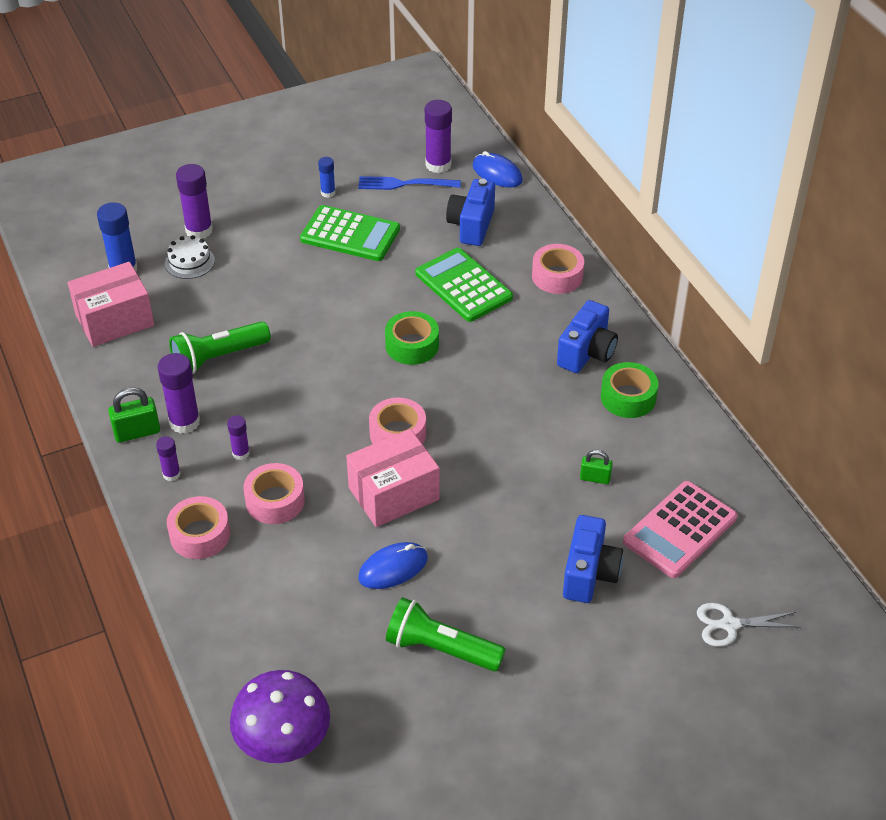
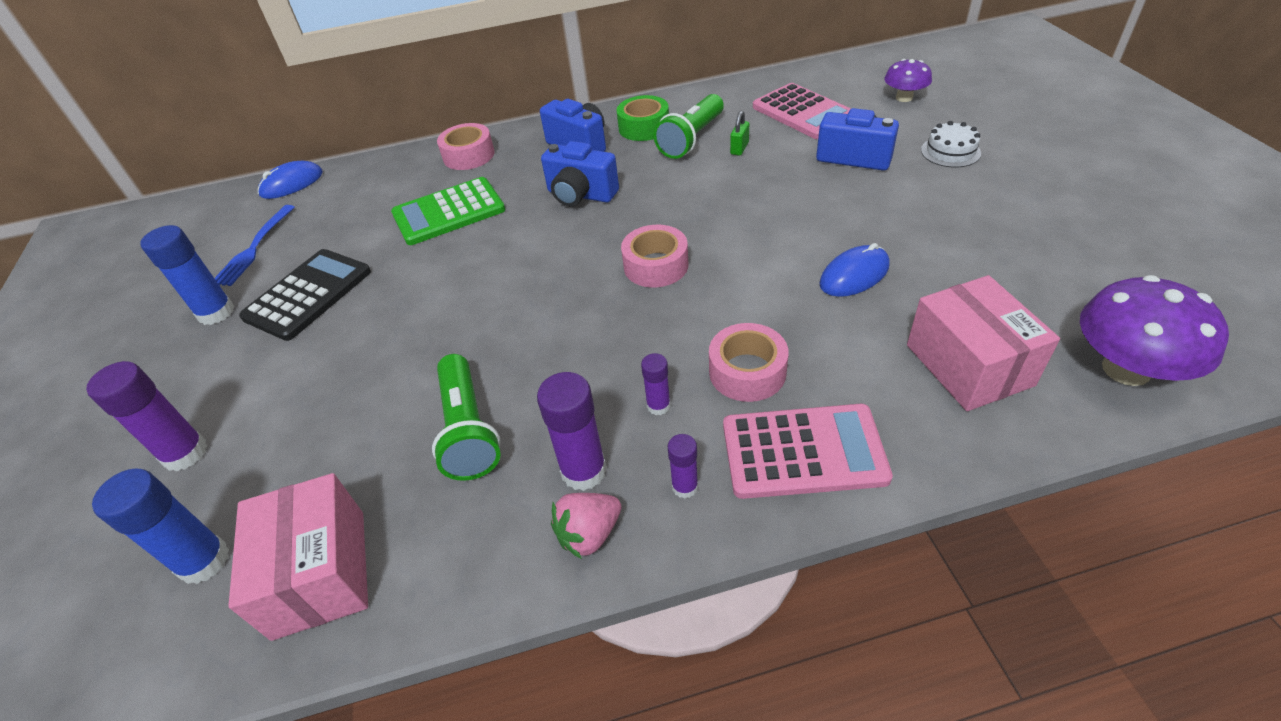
camera: 75 degrees left, 0 degrees up
(137, 432) = (589, 534): green padlock -> pink strawberry
(189, 262) = (247, 465): white cake -> white cake (950, 152)
(200, 535) = (803, 452): pink tape -> pink calculator
(328, 193) = (216, 312): blue glue stick -> blue glue stick, size x1.79
(350, 234) = (308, 294): green calculator -> black calculator
(393, 493) = (745, 271): pink box -> pink box (968, 365)
(393, 568) = (854, 275): blue mouse -> blue mouse turned 75 degrees clockwise
(412, 345) = (523, 251): green tape -> none
(438, 165) = (243, 222): purple glue stick -> none
(440, 648) = (960, 246): green flashlight -> green flashlight (691, 139)
(471, 225) = (360, 203): blue camera -> blue camera (580, 195)
(730, 625) = (904, 98): white scissors -> purple mushroom

